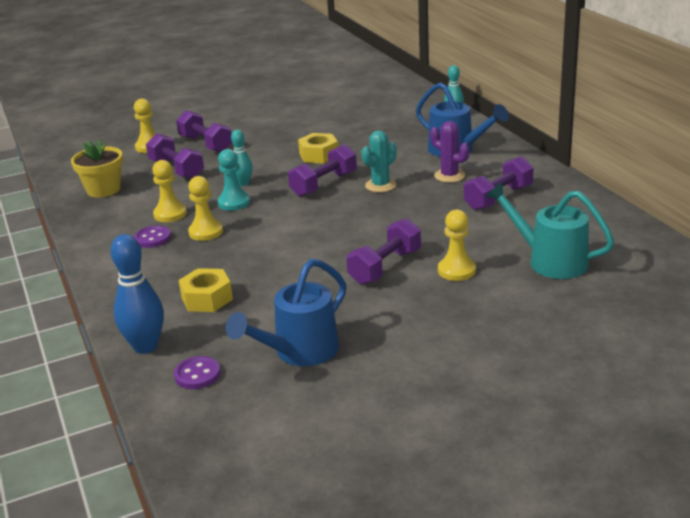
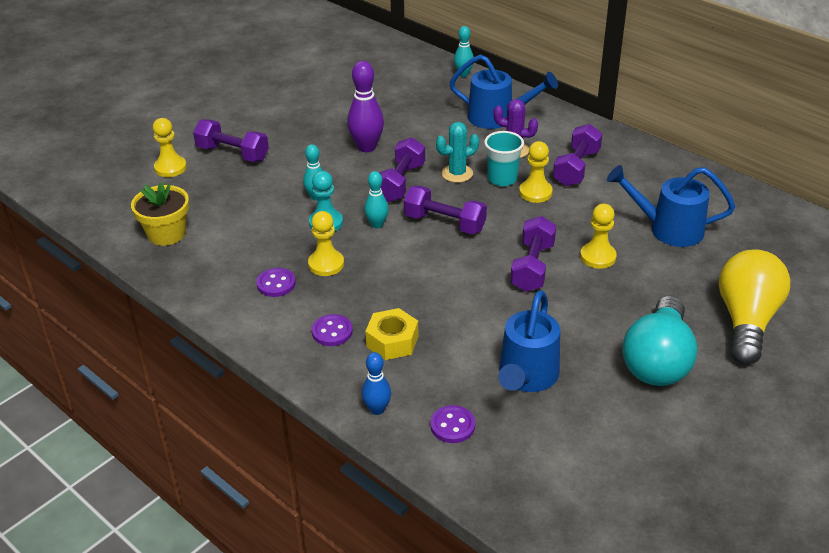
camera: 25 degrees left, 10 degrees up
(145, 346) = (377, 409): blue bowling pin -> blue bowling pin, size x0.60
(164, 281) = (332, 332): none -> purple button
(170, 214) = (269, 250): yellow pawn -> yellow pawn (535, 192)
(176, 169) = (228, 192): purple dumbbell -> purple dumbbell (444, 223)
(275, 211) = (377, 224): none -> turquoise bowling pin
(319, 155) = (366, 147): yellow nut -> purple bowling pin
(380, 185) = (457, 173): turquoise cactus -> turquoise cactus turned 45 degrees clockwise
(419, 195) = (502, 179): none -> turquoise cup
(441, 367) = (658, 361): none -> turquoise light bulb
(549, 261) = (667, 229): turquoise watering can -> blue watering can
(568, 353) = (746, 320): none -> yellow light bulb

